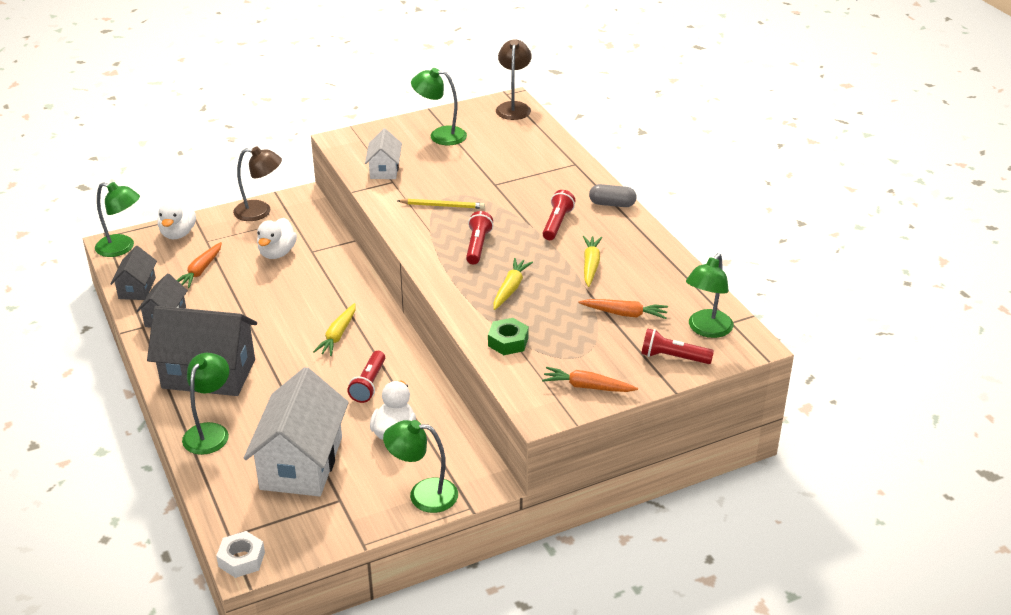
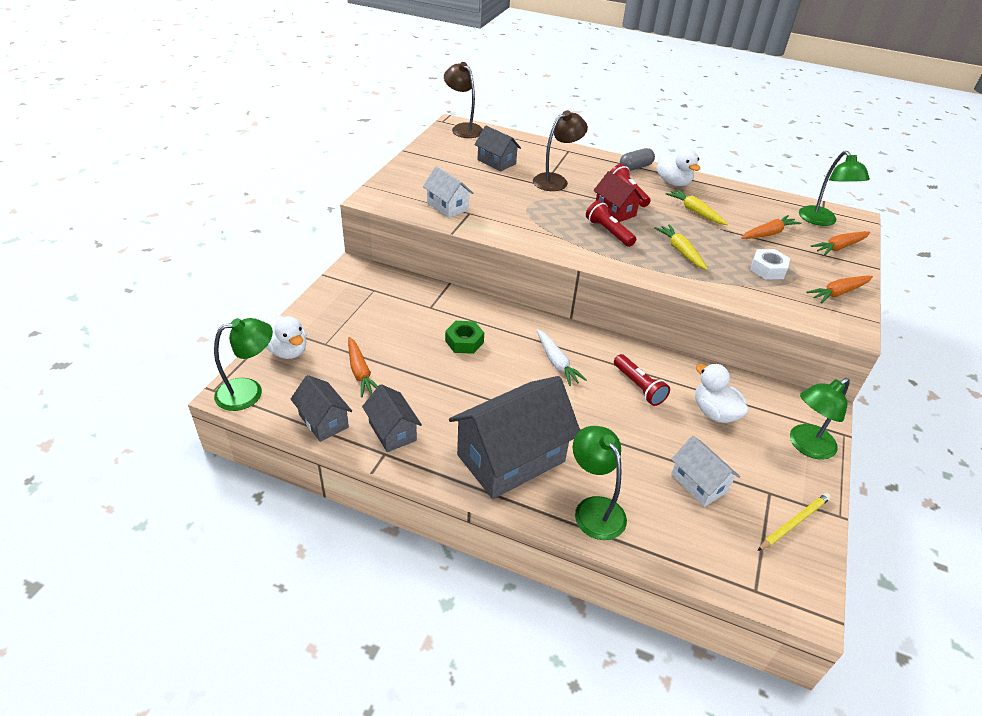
camera: 45 degrees left, 5 degrees up
(241, 559) = (796, 603): white nut -> white nut (767, 269)
(260, 211) = (336, 296): brown lamp -> brown lamp (556, 180)
(277, 253) = (404, 322): white duck -> white duck (673, 182)
(301, 463) = (699, 483): white house -> white house, size x0.52
(338, 335) = (556, 362): yellow carrot -> white carrot
(440, 135) = (446, 166): green lamp -> none
(442, 206) = (535, 214): yellow pencil -> yellow pencil (794, 522)
(489, 149) = (496, 162): none -> grey house
(508, 342) = (745, 289): green nut -> green nut (464, 341)
(516, 232) = (615, 211): none -> red house
(673, 357) = (839, 247): red flashlight -> orange carrot

